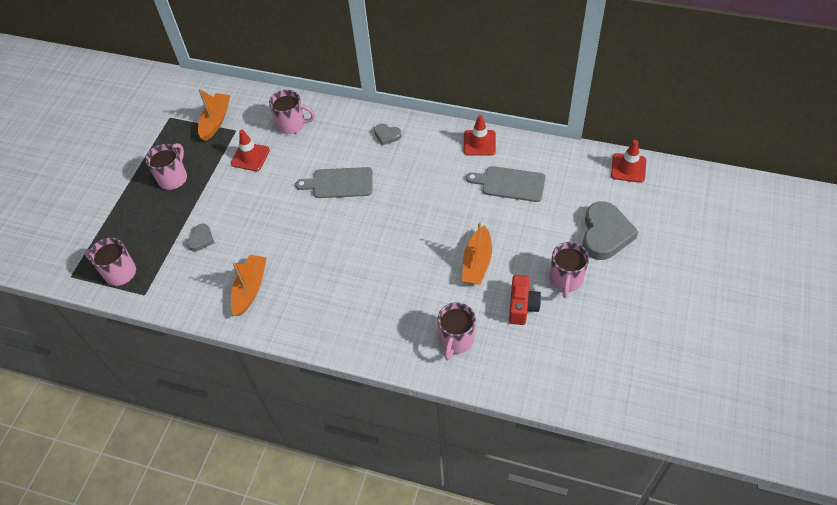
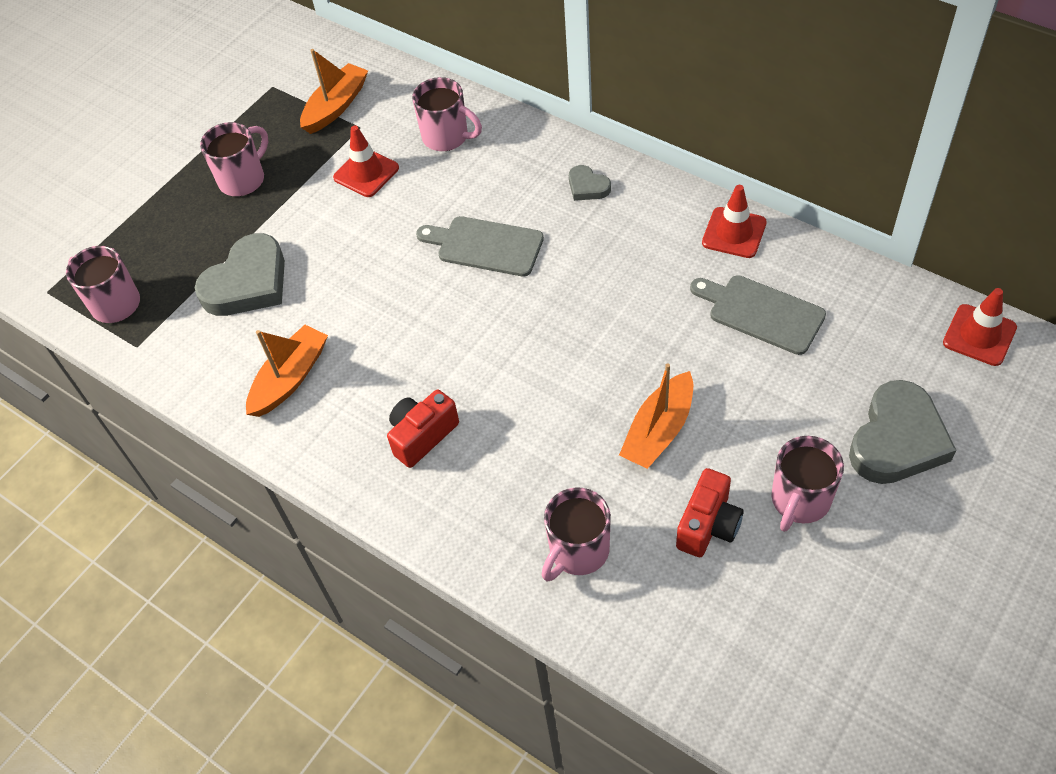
camera: 20 degrees right, 0 degrees up
(201, 239) = (248, 283): grey heart -> grey heart, size x2.04
(343, 301) = (422, 436): none -> red camera

